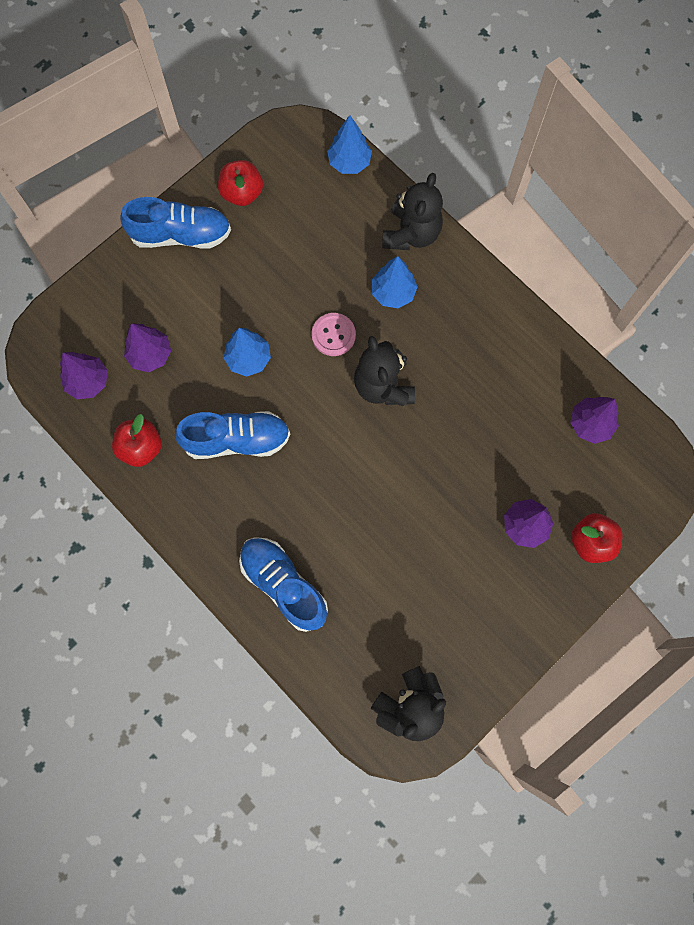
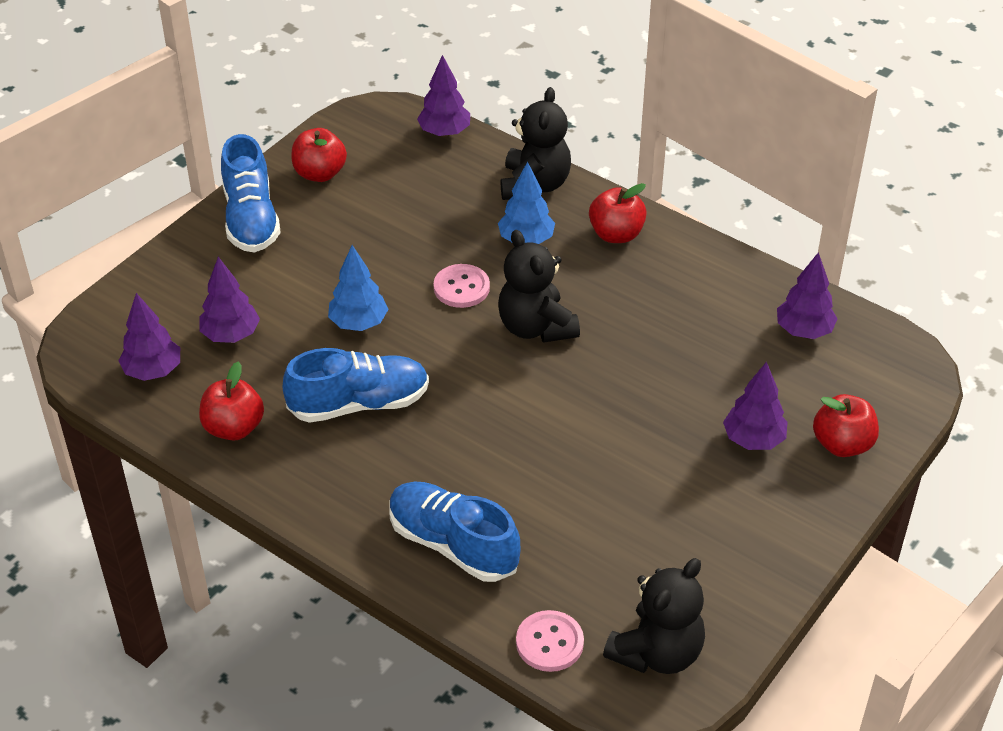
camera: 10 degrees left, 30 degrees down
(181, 235) = (251, 219): blue shoe -> blue shoe turned 90 degrees clockwise
(336, 684) = (549, 642): none -> pink button
(349, 162) = (444, 132): blue tree -> purple tree
(465, 298) = (616, 234): none -> red apple

